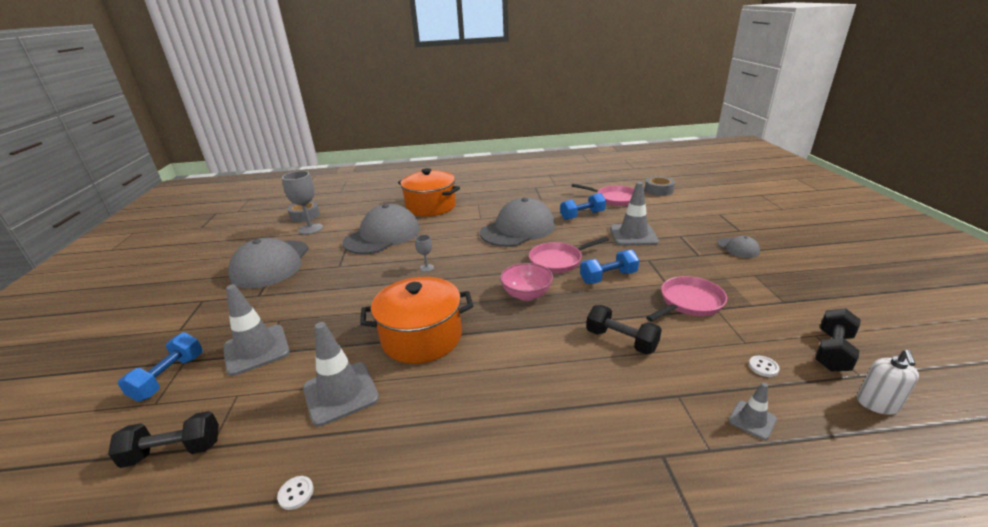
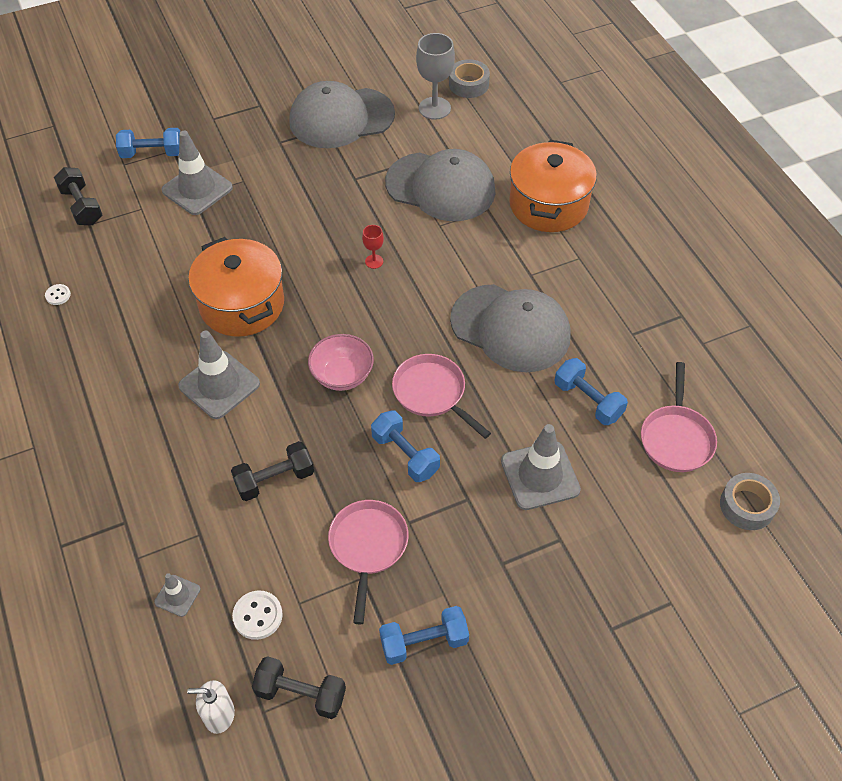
camera: 70 degrees right, 25 degrees up
(341, 393) = (155, 275): grey traffic cone -> grey traffic cone (219, 385)
(426, 268) = (374, 261): grey goblet -> red goblet
(621, 341) = (274, 479): black dumbbell -> black dumbbell turned 45 degrees clockwise
(688, 302) = (368, 547): pink pan -> pink pan turned 120 degrees counterclockwise
(738, 248) = (542, 619): grey cap -> none
(763, 367) = (258, 616): white button -> white button, size x1.64
(766, 290) = (424, 642): none -> blue dumbbell

